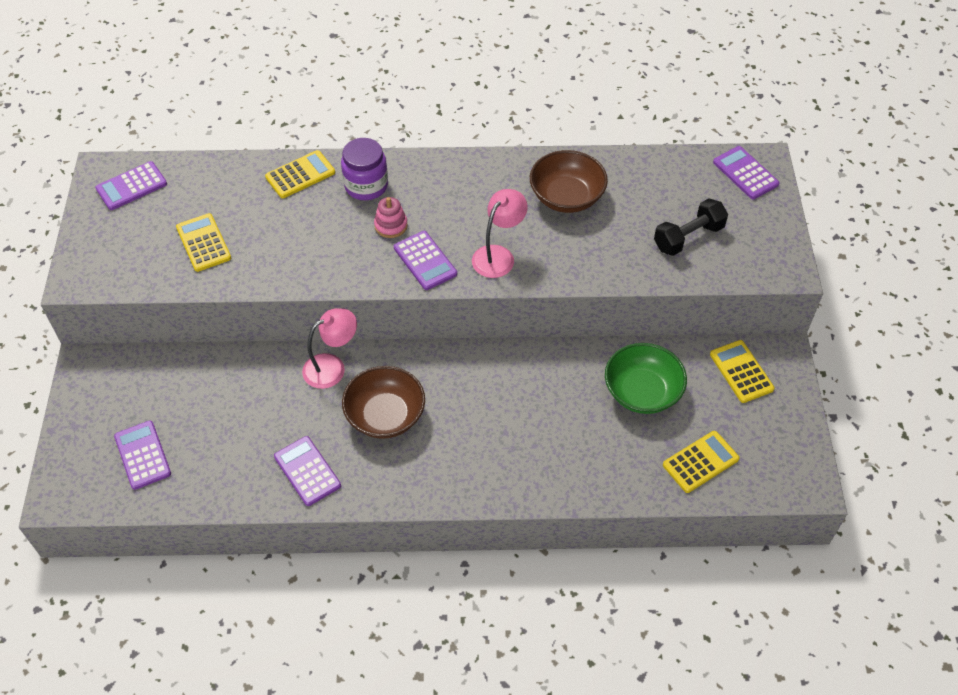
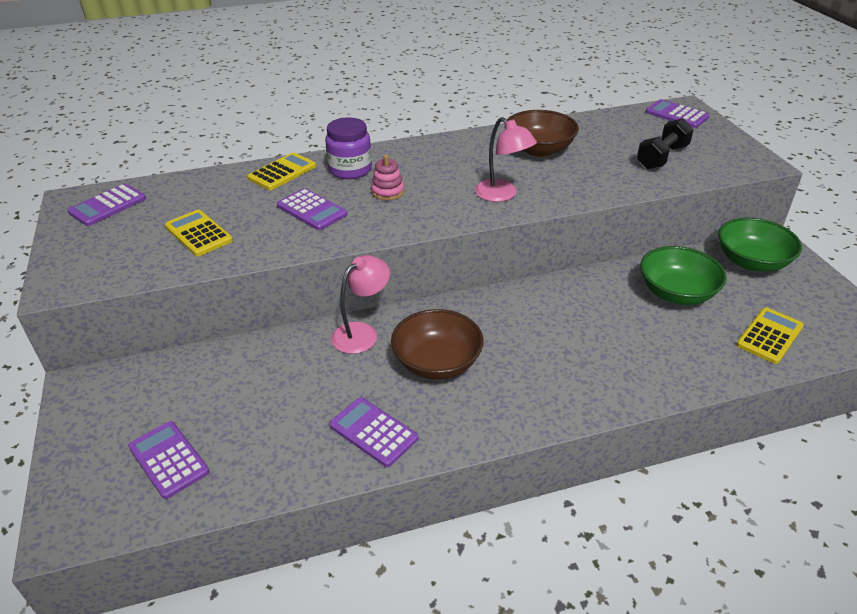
camera: 15 degrees left, 15 degrees down
(425, 261) = (434, 210): purple calculator -> purple calculator (312, 210)
(498, 255) = (502, 195): pink lamp -> pink lamp turned 120 degrees clockwise
(741, 372) = (751, 262): yellow calculator -> green bowl

